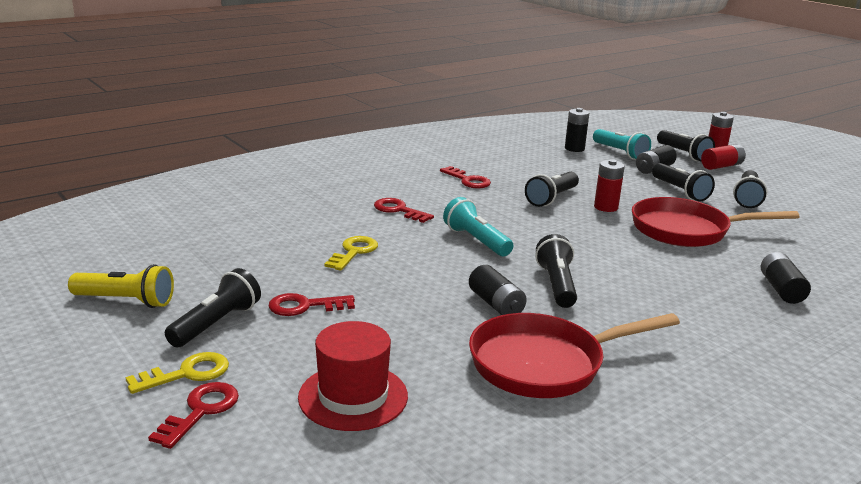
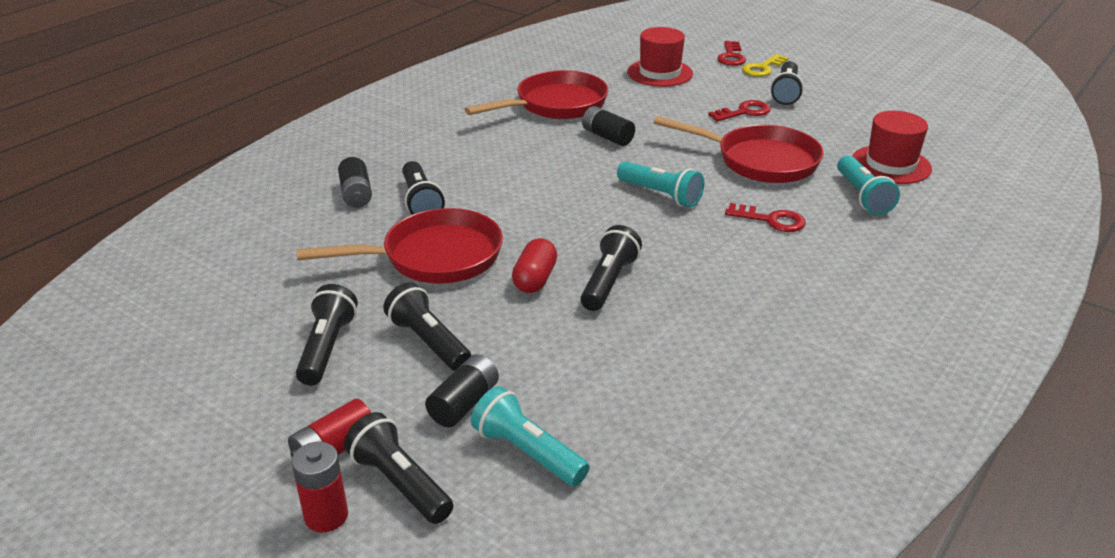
camera: 165 degrees right, 10 degrees up
(126, 301) = (865, 95): yellow flashlight -> none
(237, 229) = (890, 165): none -> red hat
(302, 212) = (862, 196): none -> turquoise flashlight
(354, 252) = (760, 161): yellow key -> red pan
(468, 180) = (736, 295): red key -> none
(556, 285) = (565, 162): black flashlight -> black flashlight (421, 202)
(574, 148) = (616, 444): black battery -> none
(606, 207) = (535, 279): red battery -> red capsule

